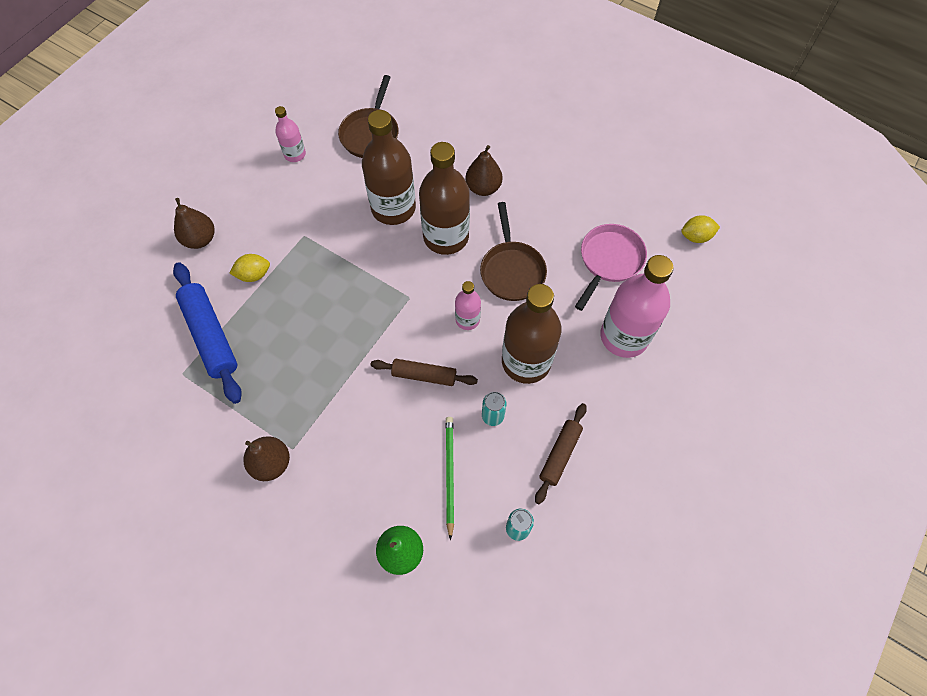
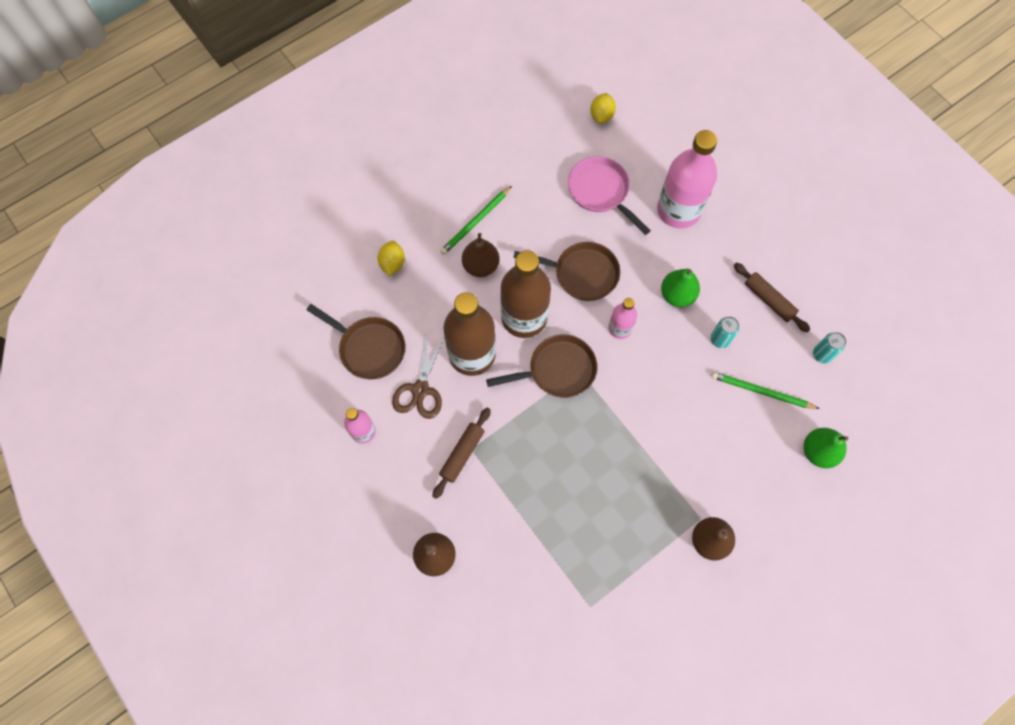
camera: 70 degrees left, 5 degrees up
(210, 336) = (557, 569): blue rolling pin -> none
(254, 275) = (500, 510): yellow lemon -> yellow lemon (392, 263)
(346, 181) = (420, 389): none -> brown scissors
(403, 279) = (557, 370): none -> brown pan
(424, 375) = (663, 383): brown rolling pin -> brown rolling pin (462, 454)
(525, 170) = (475, 222): none -> green pencil
(526, 361) = (677, 295): brown bottle -> green pear

